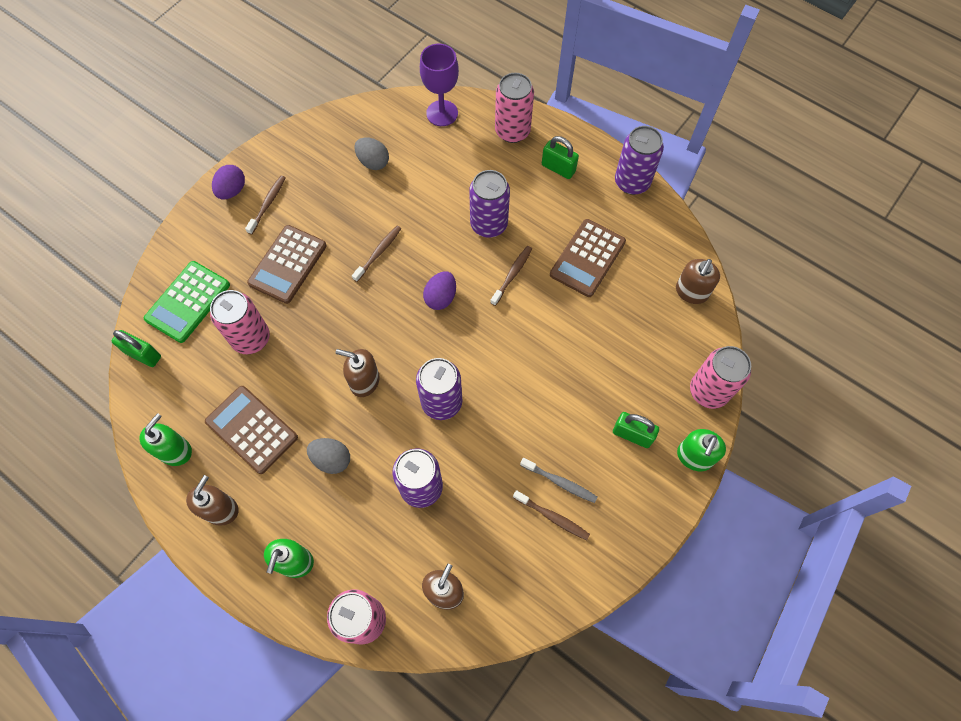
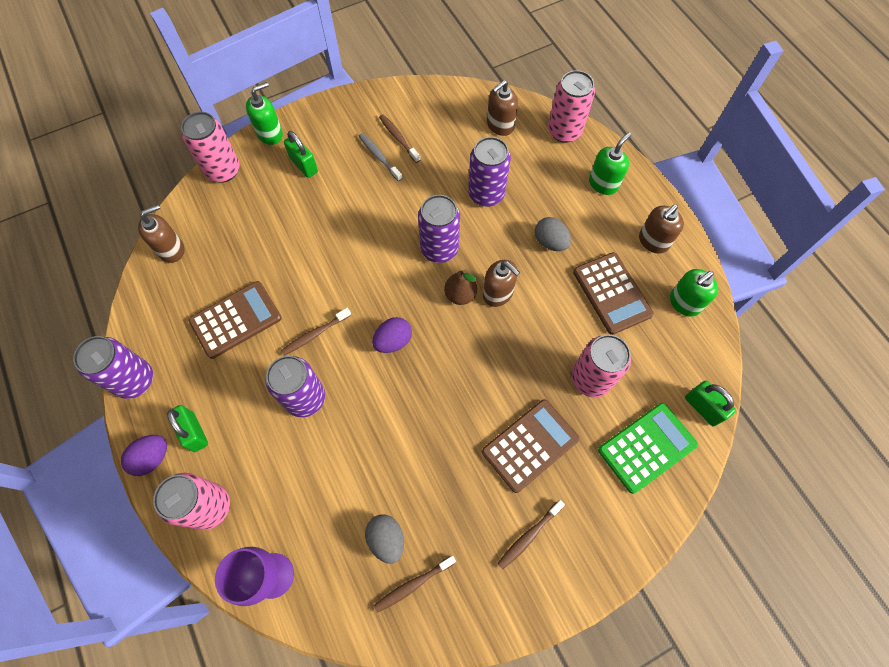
camera: 155 degrees left, 0 degrees up
(232, 190) = (565, 576): purple egg -> purple egg (152, 458)
(378, 253) = (431, 416): brown toothbrush -> brown toothbrush (413, 584)
(400, 364) = (460, 295): none -> brown pear

